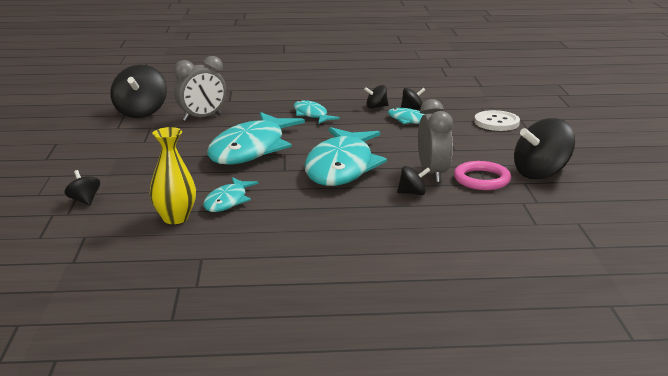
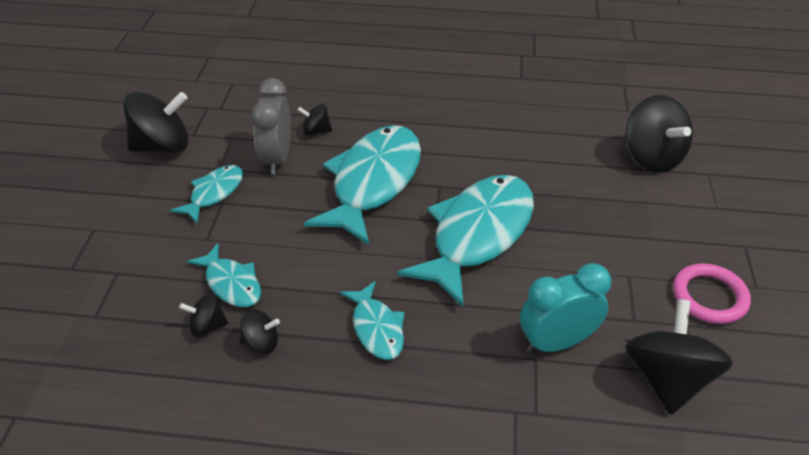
camera: 170 degrees left, 20 degrees up
(84, 201) = (651, 157): black spinning top -> black spinning top, size x2.00
(175, 218) = (551, 122): yellow vase -> none
(202, 117) = (556, 342): grey clock -> turquoise clock
(227, 201) = (503, 140): turquoise fish -> turquoise fish (214, 193)
(481, 179) = (232, 143): pink ring -> pink ring (709, 297)
(496, 122) = (113, 263): white button -> none

